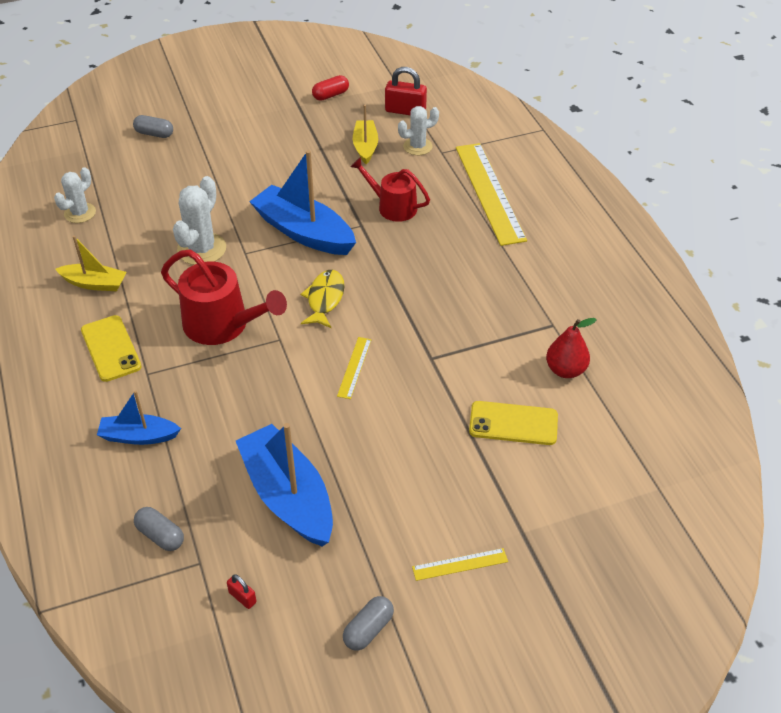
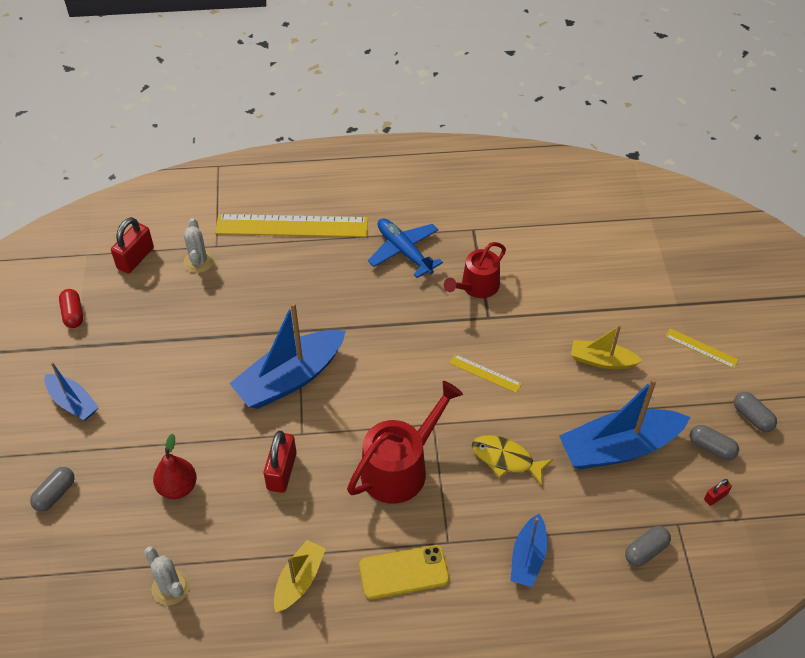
camera: 75 degrees left, 5 degrees up
(202, 249) = (282, 471): white cactus -> red padlock
(242, 119) = (73, 402): none -> blue boat
(311, 588) = (711, 448): none -> grey capsule
(324, 299) = (391, 379): yellow fish -> yellow fish (506, 459)
(365, 147) = (178, 303): yellow boat -> yellow boat (602, 361)
(393, 207) = (282, 301): red watering can -> red watering can (477, 286)
(460, 564) = (701, 348): yellow ruler -> yellow ruler turned 60 degrees counterclockwise
(493, 276) = (404, 251): none -> blue plane
(513, 423) = (573, 282): yellow phone -> none
(565, 370) = (525, 235): red pear -> red pear (178, 487)

